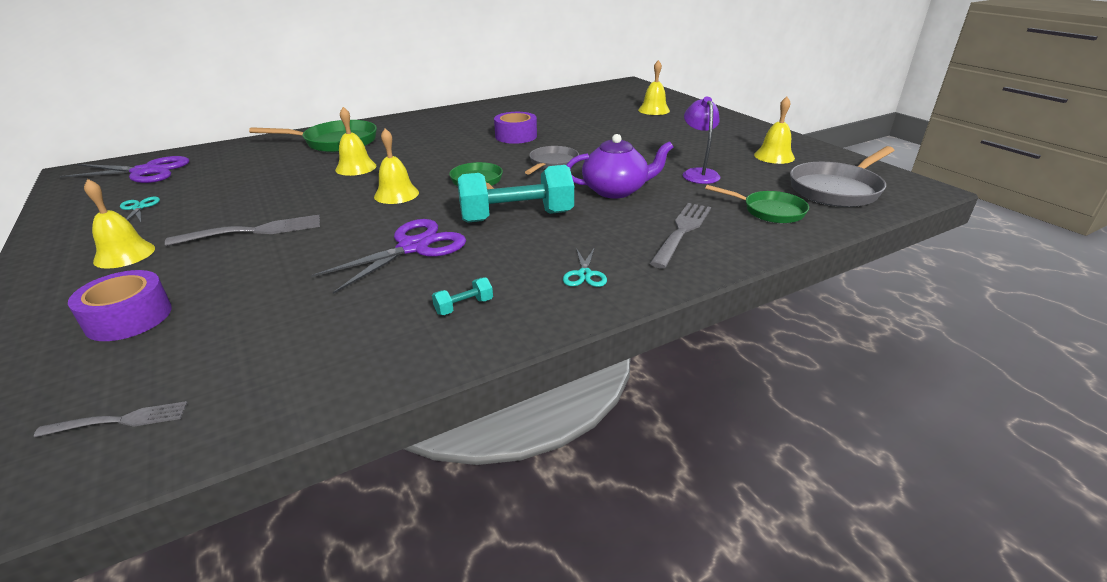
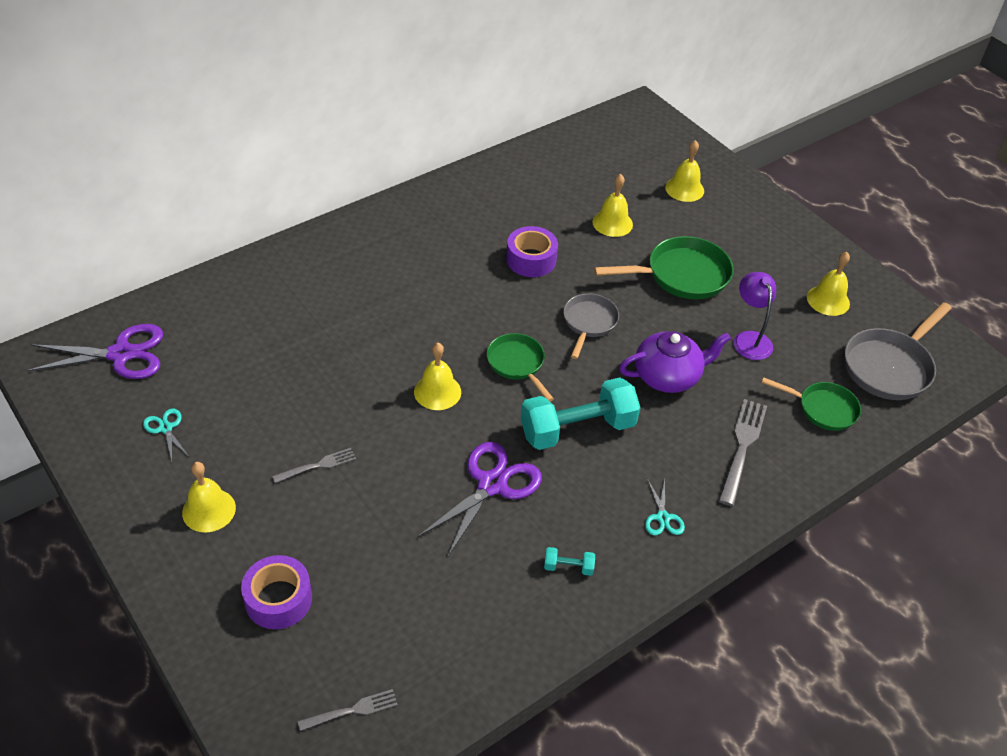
camera: 10 degrees left, 15 degrees up
(253, 231) = (318, 465): grey fork -> grey fork, size x0.59
(336, 142) = (316, 280): green pan -> green pan (681, 275)
(356, 167) = (368, 338): yellow bell -> yellow bell (612, 223)
(464, 306) = (568, 567): turquoise dumbbell -> turquoise dumbbell turned 45 degrees clockwise

